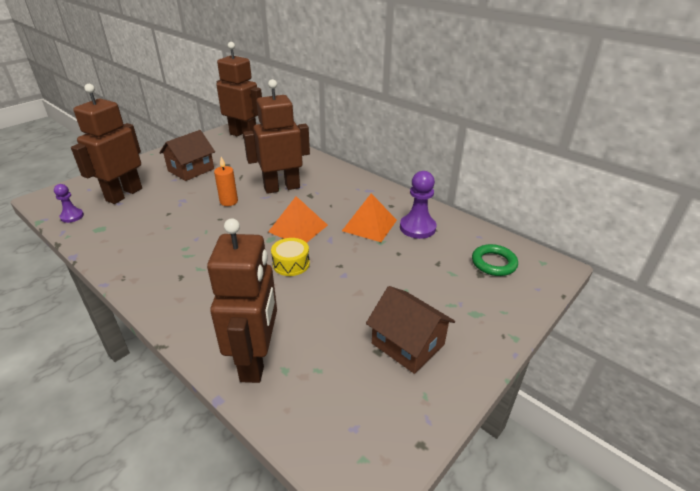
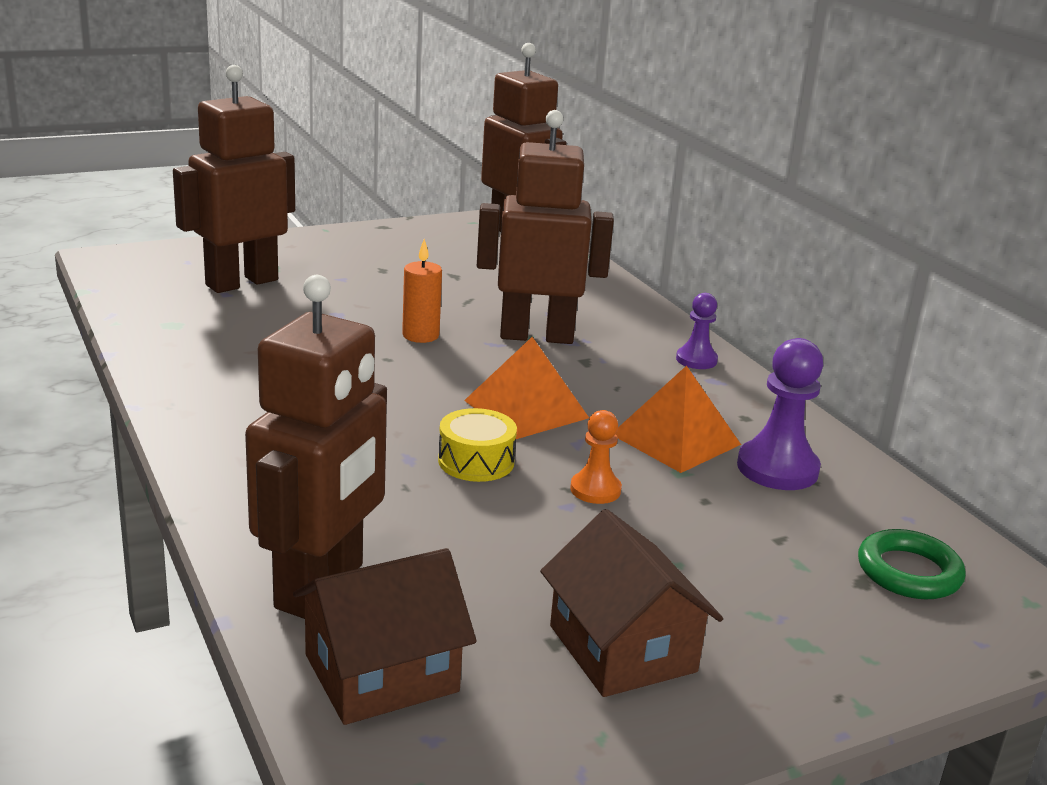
camera: 20 degrees right, 10 degrees down
(72, 216) = (138, 296): purple pawn -> purple pawn (696, 360)
(191, 170) = (381, 270): brown house -> brown house (381, 673)
(351, 262) = (595, 490): none -> orange pawn

